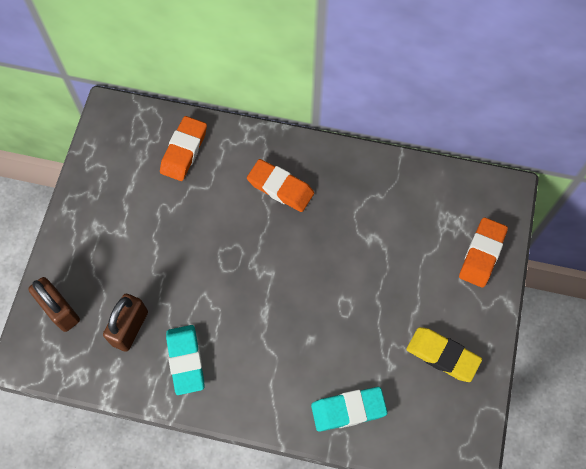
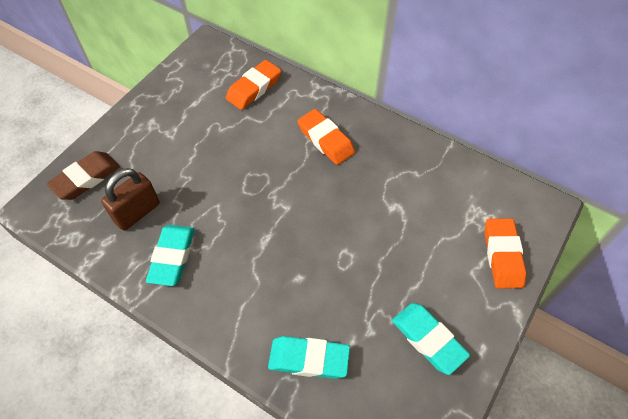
camera: 20 degrees right, 10 degrees down
(60, 310) = (86, 178): brown padlock -> brown eraser
(442, 355) = (428, 339): yellow eraser -> turquoise eraser
(482, 254) = (502, 255): orange eraser -> orange eraser turned 45 degrees counterclockwise

